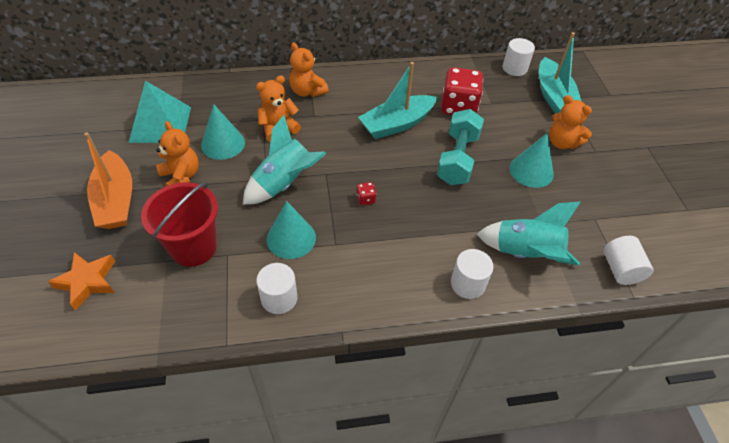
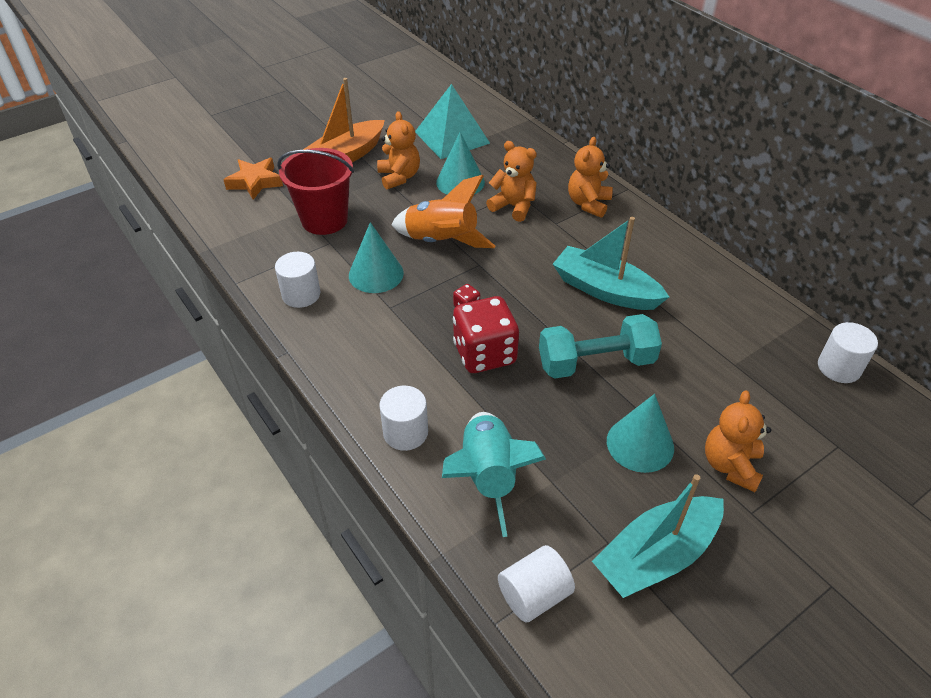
camera: 65 degrees right, 5 degrees down
(181, 176) = (399, 177): orange teddy bear -> orange teddy bear turned 45 degrees counterclockwise
(284, 183) = (441, 241): turquoise rocket -> orange rocket
(458, 107) = (692, 334): red dice -> red dice (484, 354)
(553, 96) = (825, 430): turquoise boat -> turquoise boat (656, 556)

